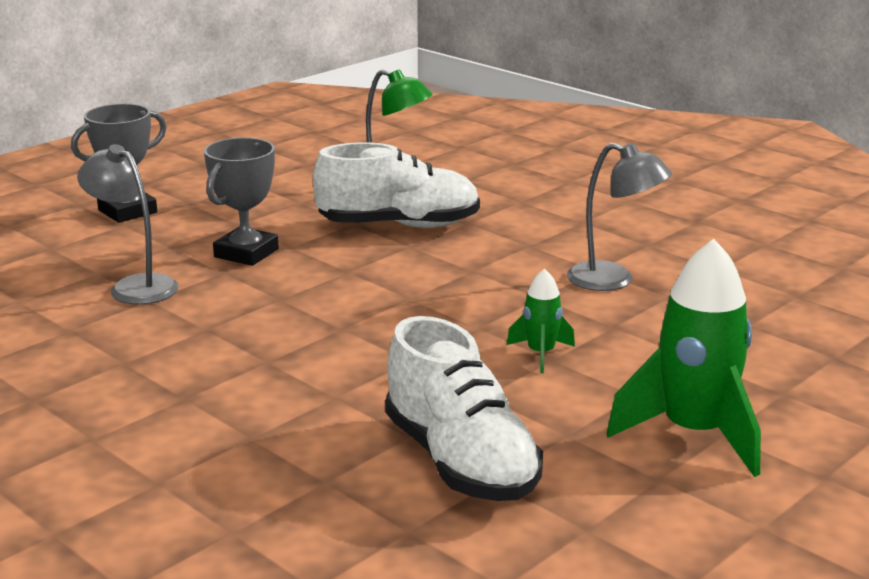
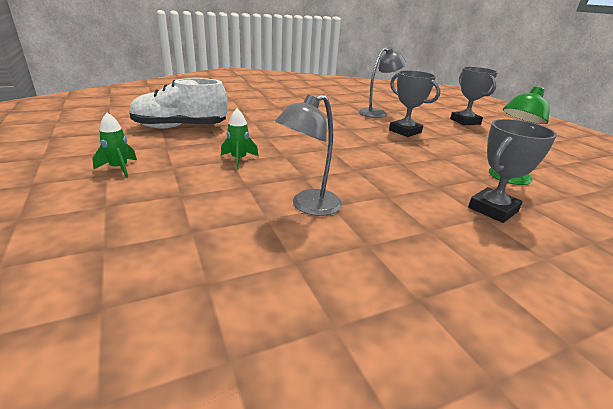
camera: 110 degrees right, 5 degrees up
(399, 226) = (434, 167): white shoe -> none
(495, 197) = (493, 209): none -> grey trophy
(694, 434) = (119, 168): green rocket -> green rocket, size x0.50

